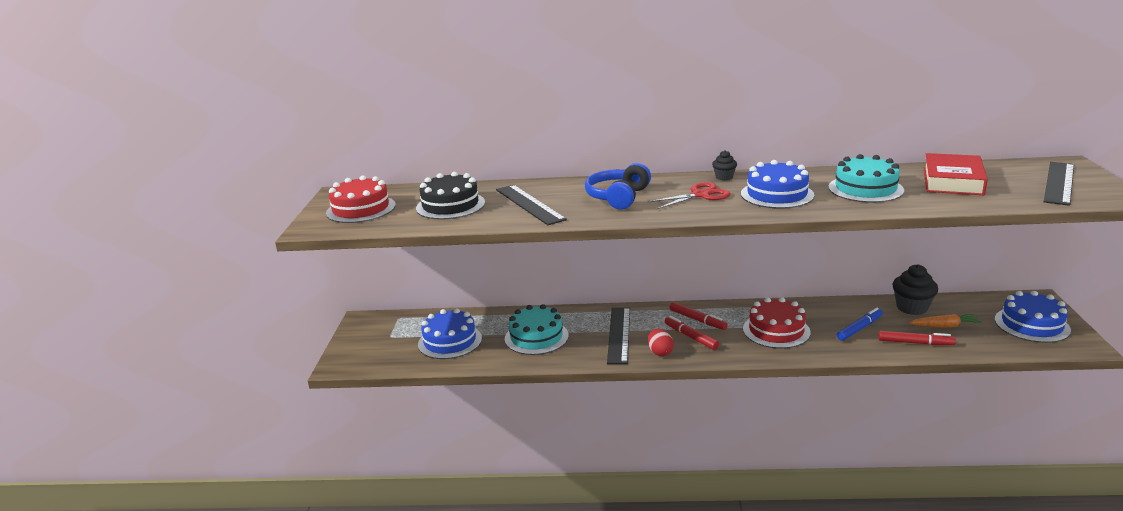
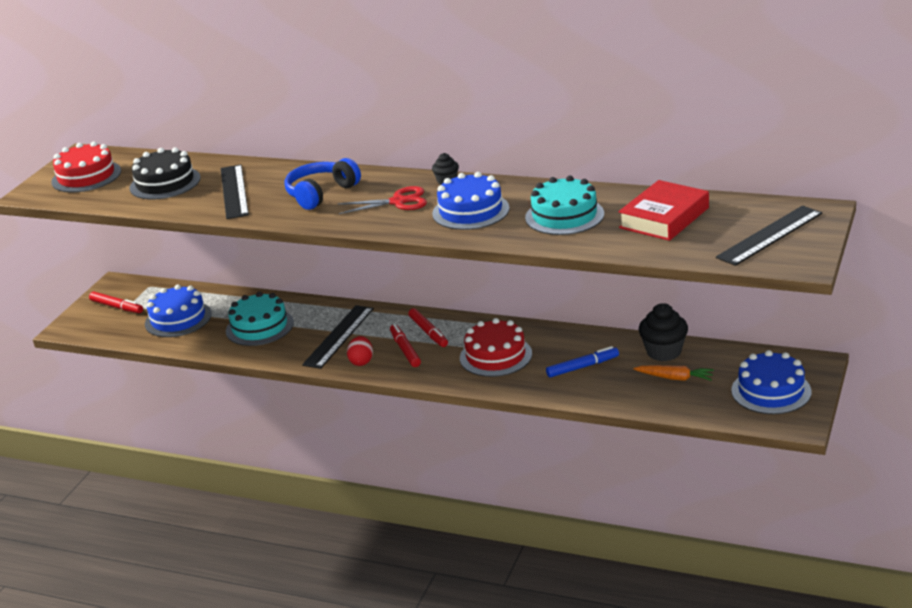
camera: 20 degrees right, 5 degrees up
(915, 343) = (622, 391): red marker -> red marker (117, 307)

